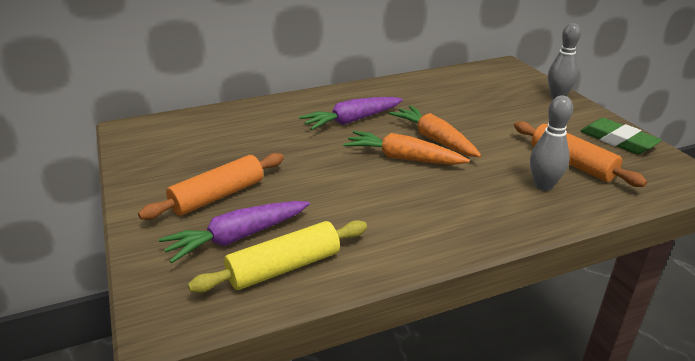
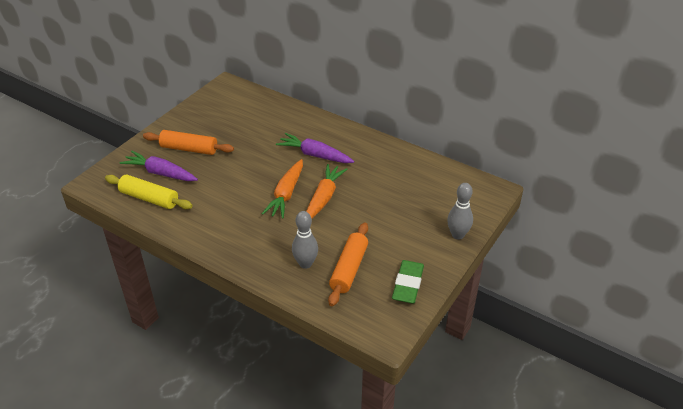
camera: 55 degrees right, 10 degrees up
(402, 158) = (286, 194): orange carrot -> orange carrot turned 150 degrees counterclockwise

